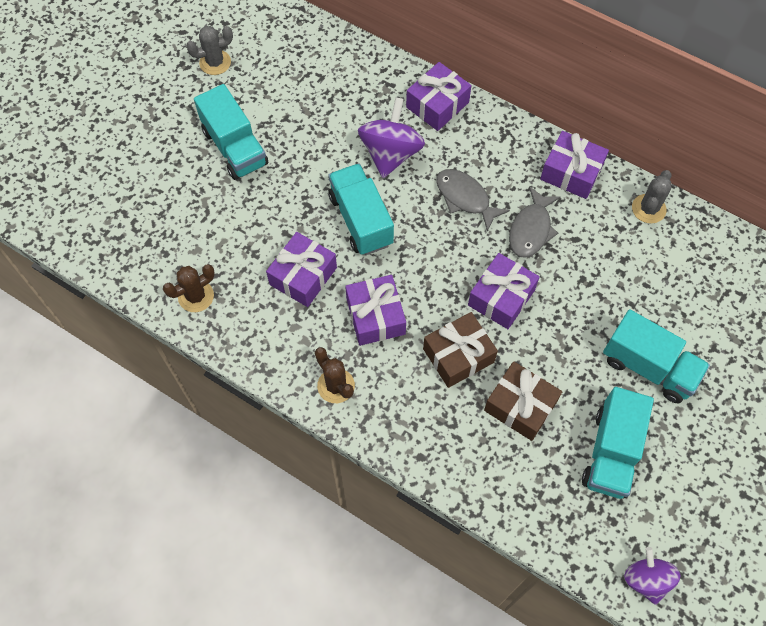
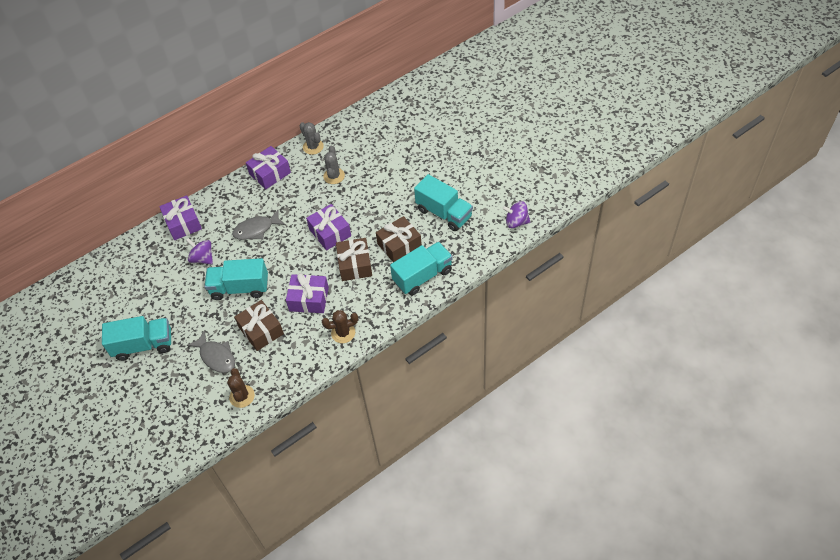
camera: 65 degrees left, 10 degrees down
(215, 62) = (67, 340): grey cactus -> grey cactus (334, 176)
(303, 276) = (261, 330): purple gift -> brown gift
(390, 154) = (202, 258): purple spinning top -> purple spinning top, size x0.65
(531, 229) = (295, 204): grey fish -> grey fish (216, 356)
(648, 367) = (405, 180): turquoise truck -> turquoise truck (422, 276)

